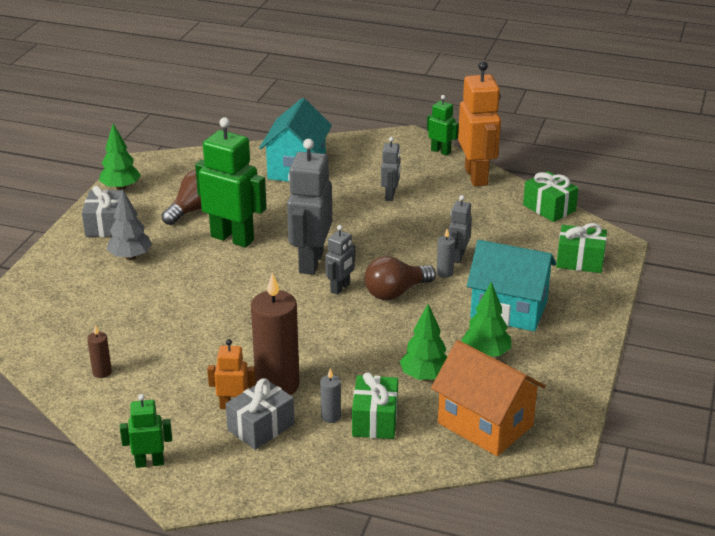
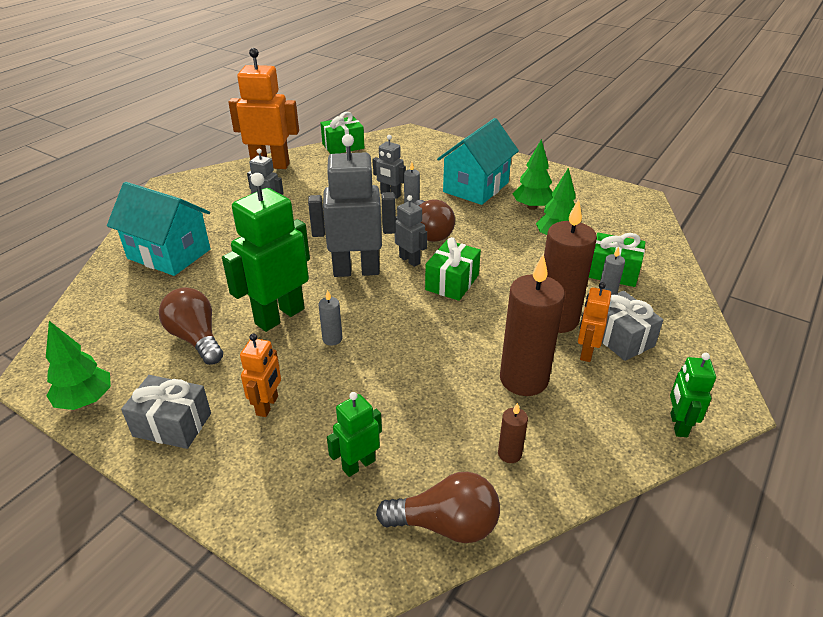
camera: 75 degrees left, 5 degrees up
(34, 350) = (446, 525): none -> brown light bulb
(130, 257) = (267, 405): grey tree -> orange robot
(187, 372) = (523, 379): none -> brown candle
(211, 269) = (332, 339): none -> grey candle
(310, 262) = (356, 271): grey robot -> grey robot turned 150 degrees clockwise
(441, 151) = (213, 173): green robot -> green robot (358, 465)
(485, 424) = (620, 223): orange house -> none
(580, 261) = (423, 149): green gift -> green gift (452, 282)

